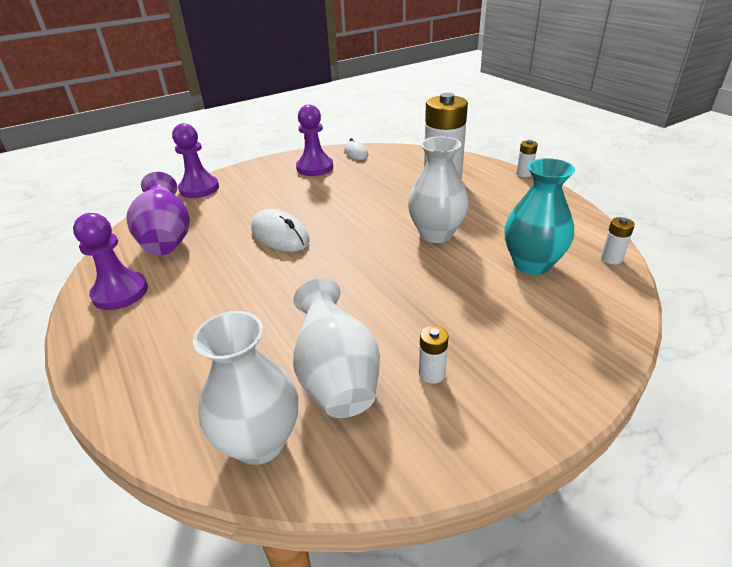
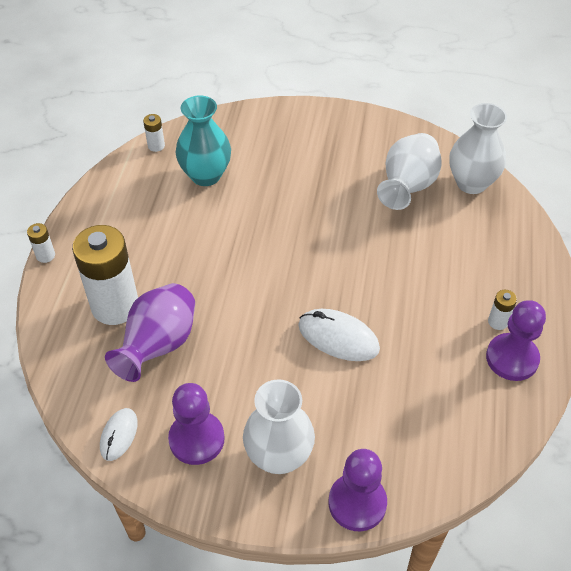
camera: 140 degrees left, 15 degrees up
(167, 240) = (442, 411): purple vase -> purple vase (159, 345)
(280, 235) = (338, 337): white mouse -> white mouse turned 60 degrees counterclockwise
(432, 373) = (356, 158): white battery -> white battery (498, 322)
(436, 234) = (222, 244): white vase -> white vase (279, 456)

